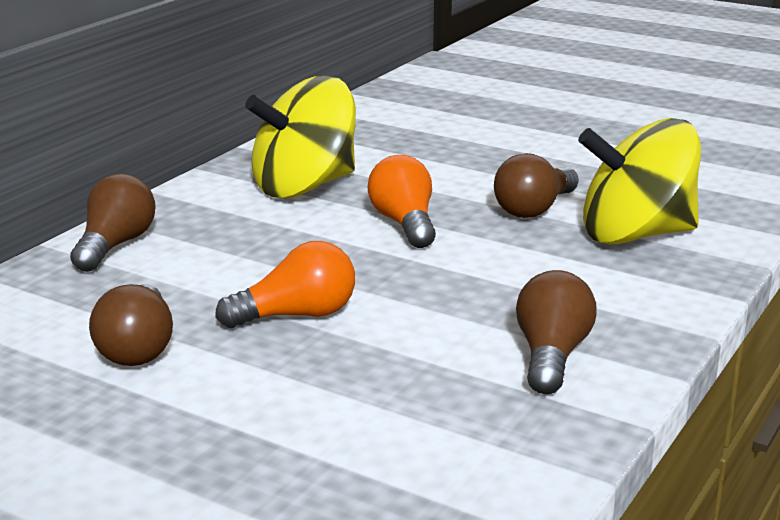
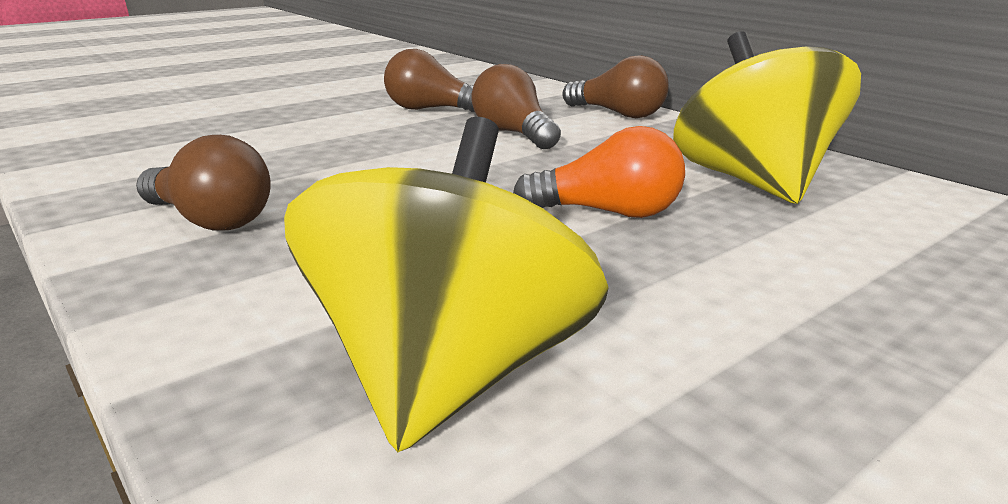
camera: 110 degrees right, 0 degrees up
(296, 315) = (427, 147): orange light bulb -> none
(534, 209) = (620, 308): brown light bulb -> brown light bulb (513, 133)

